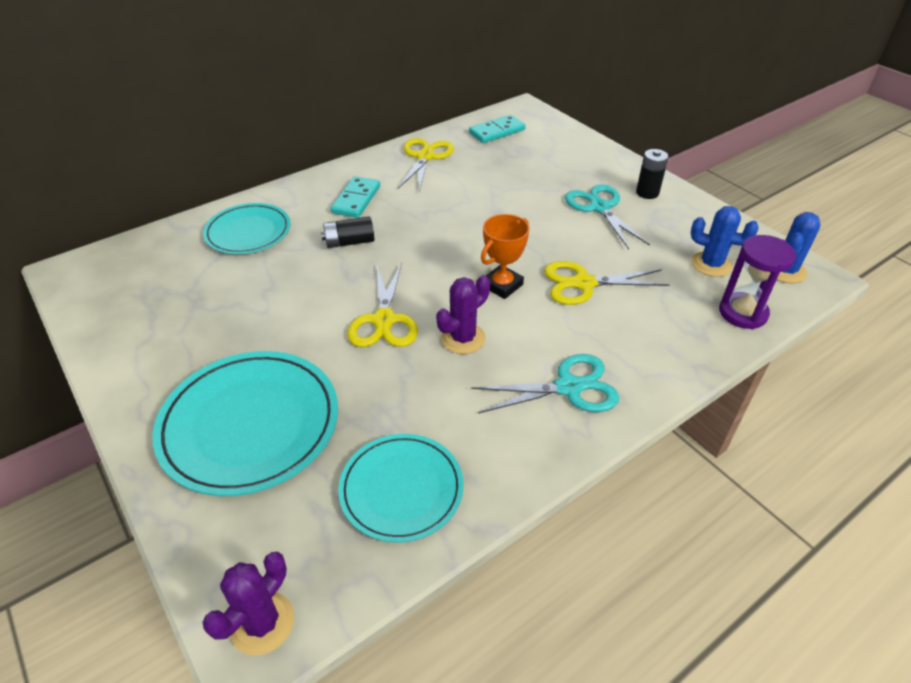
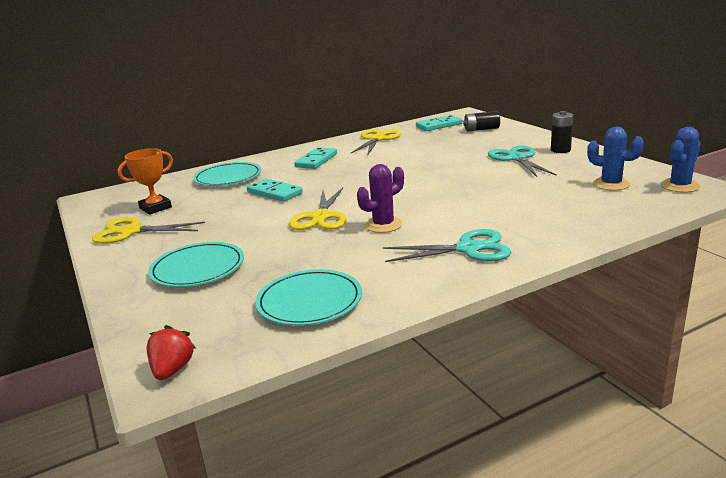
camera: 10 degrees right, 20 degrees down
(250, 424) = (197, 268): turquoise plate -> turquoise plate, size x0.64
(262, 623) = (172, 370): purple cactus -> red strawberry
(315, 267) = (274, 193): none -> turquoise domino
(349, 242) = (305, 180): black battery -> black battery (481, 129)
(502, 285) = (423, 198): orange trophy -> orange trophy (155, 208)
(583, 283) = (494, 196): yellow scissors -> yellow scissors (131, 231)
(742, 313) = (635, 209): purple hourglass -> none

